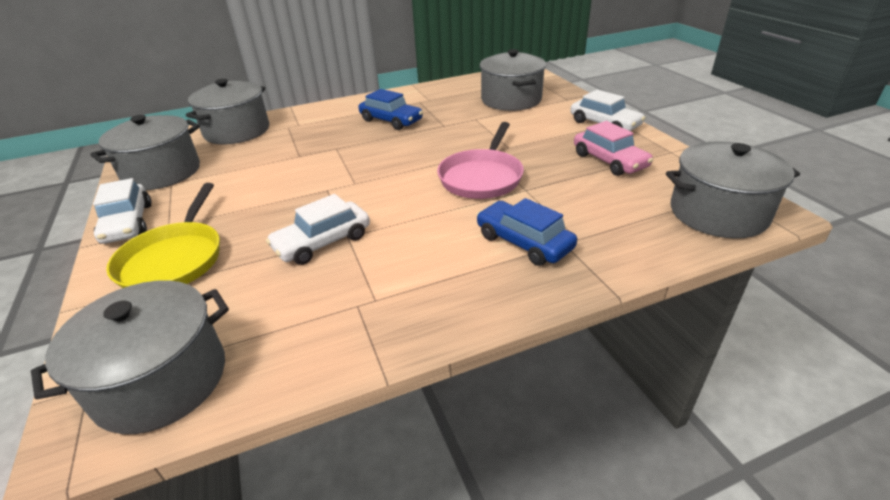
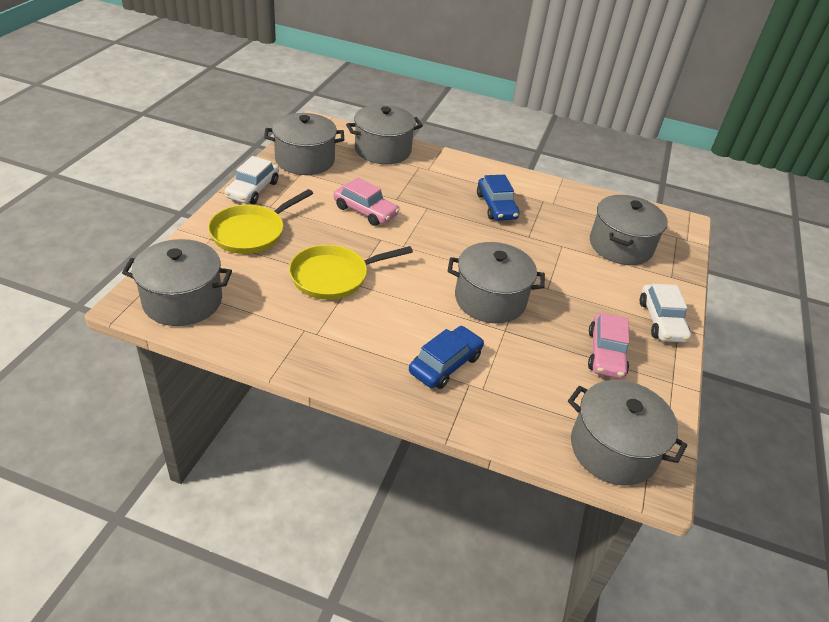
camera: 35 degrees right, 5 degrees up
(282, 178) = (365, 211): none -> pink car
(322, 242) = (334, 276): white car -> yellow pan
(482, 177) = (490, 299): pink pan -> grey pot
(524, 242) = (445, 364): blue car -> blue car turned 45 degrees clockwise

